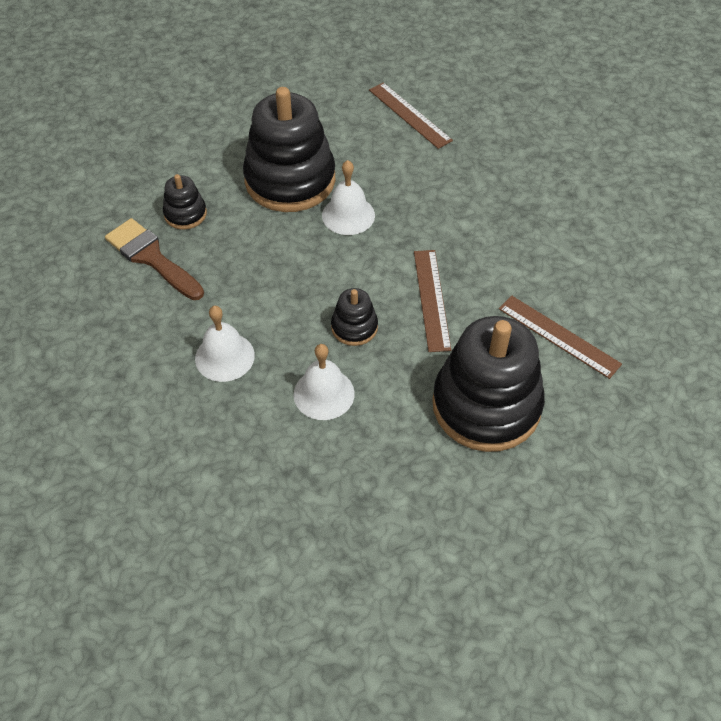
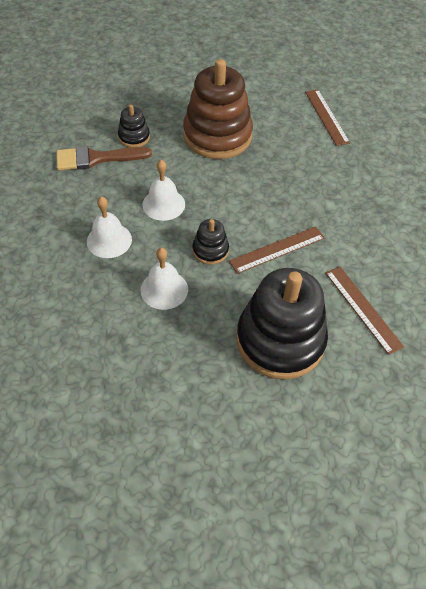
camera: 20 degrees right, 0 degrees up
(151, 257) = (96, 158): brown brush -> brown brush turned 75 degrees counterclockwise
(290, 180) = (217, 136): black stacking toy -> brown stacking toy
(348, 215) = (246, 172): white bell -> white bell (163, 204)
(431, 299) = (277, 249): brown ruler -> brown ruler turned 45 degrees clockwise

